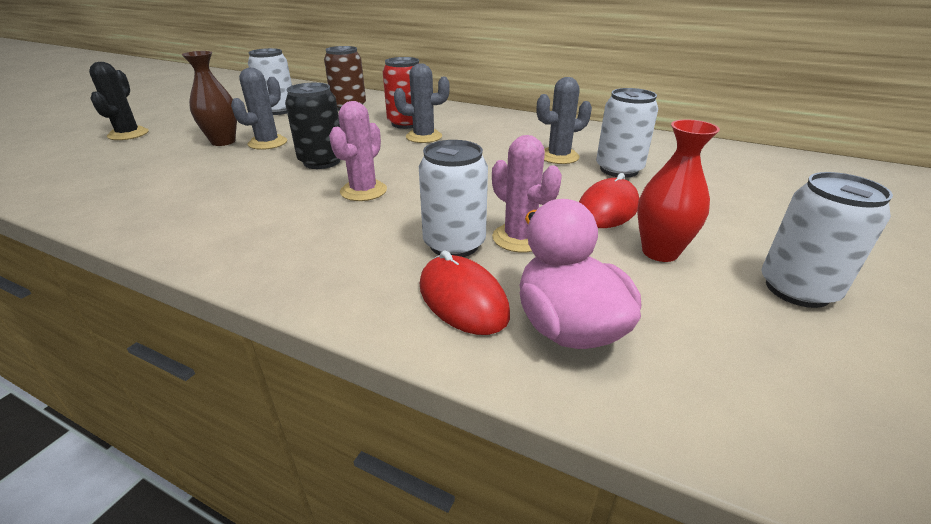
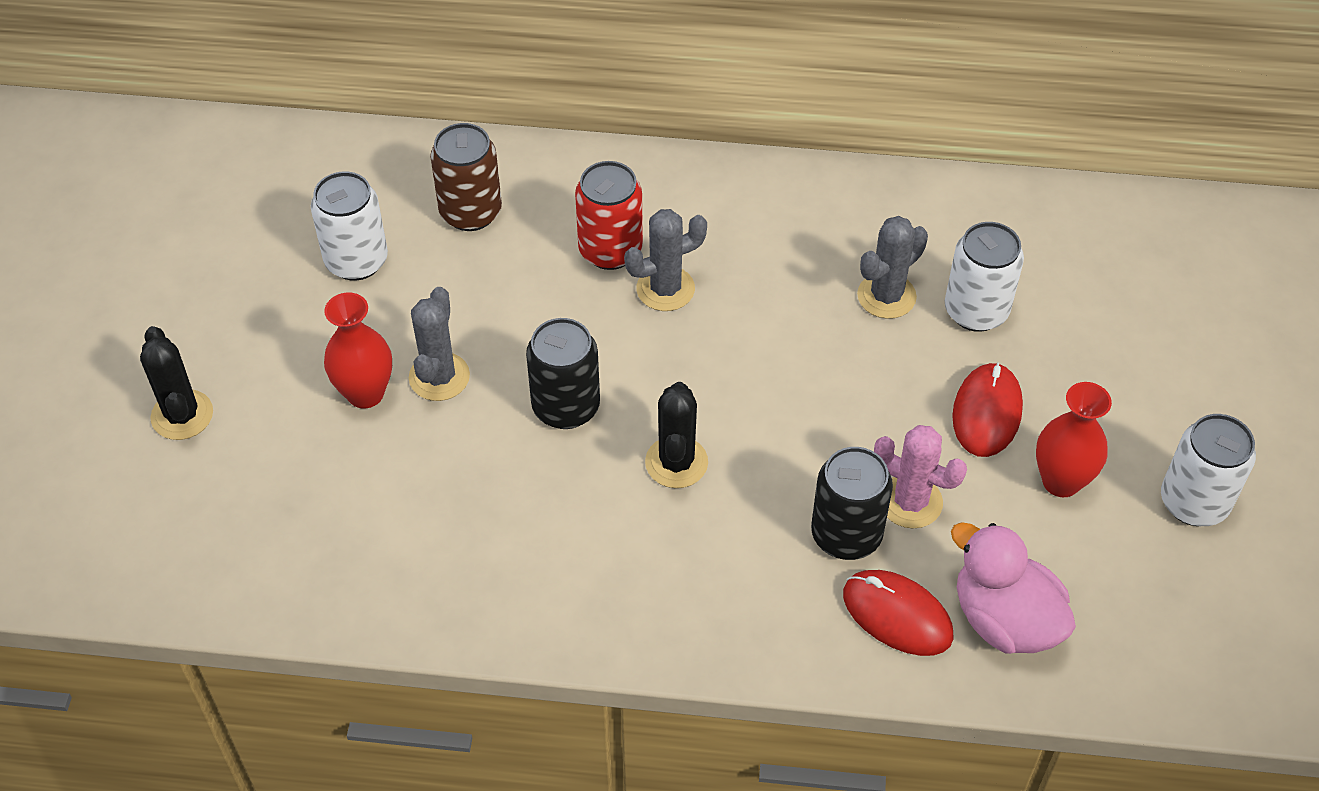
camera: 20 degrees left, 20 degrees up
(223, 142) = (365, 393): brown vase -> red vase
(363, 191) = (676, 462): pink cactus -> black cactus
(454, 244) = (846, 535): white can -> black can

